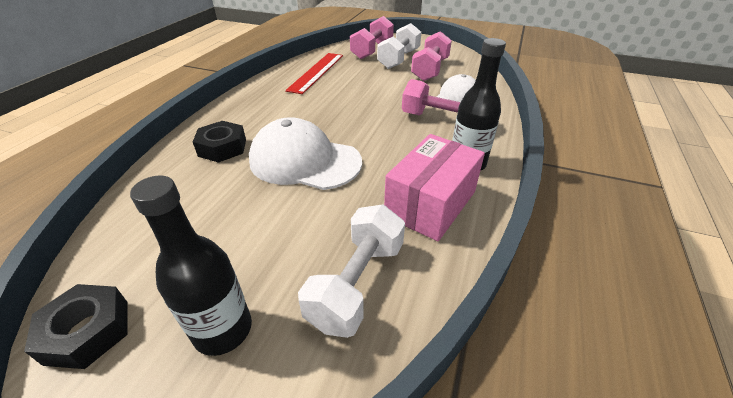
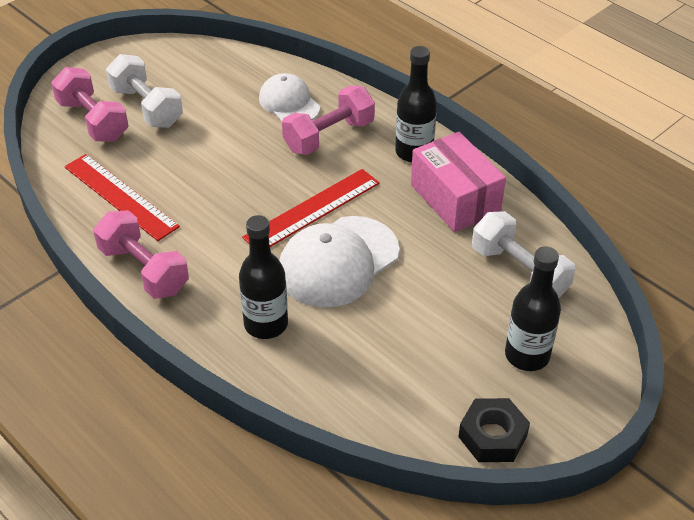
camera: 65 degrees left, 5 degrees up
(222, 147) = (266, 324): black nut -> black bottle
(354, 135) = (312, 210): none -> red ruler
(430, 70) = (203, 94): pink dumbbell -> pink dumbbell (144, 270)

